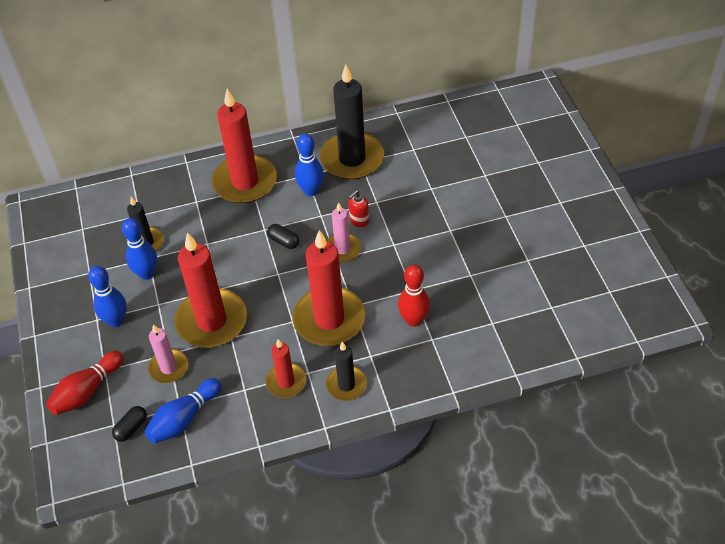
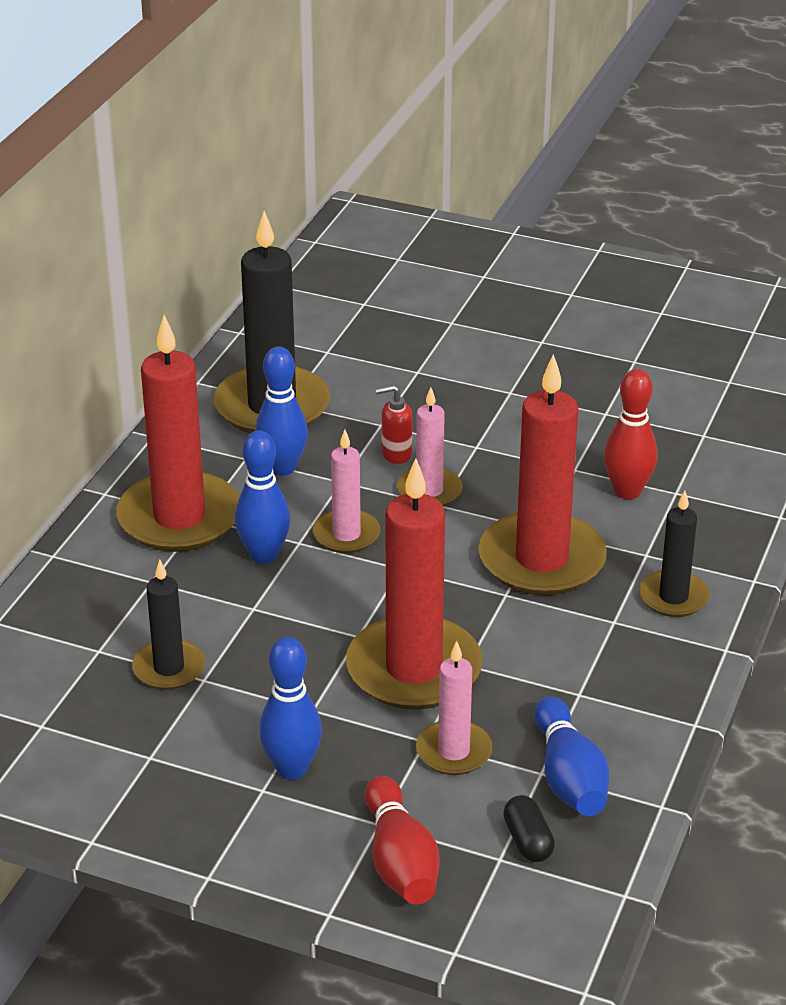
camera: 55 degrees left, 15 degrees down
(147, 274) = (235, 695): blue bowling pin -> blue bowling pin (264, 555)
(284, 241) = (346, 535): black capsule -> pink candle
(286, 382) = (609, 648): red candle -> none
(359, 221) = (396, 454): red soap dispenser -> red soap dispenser turned 90 degrees clockwise

